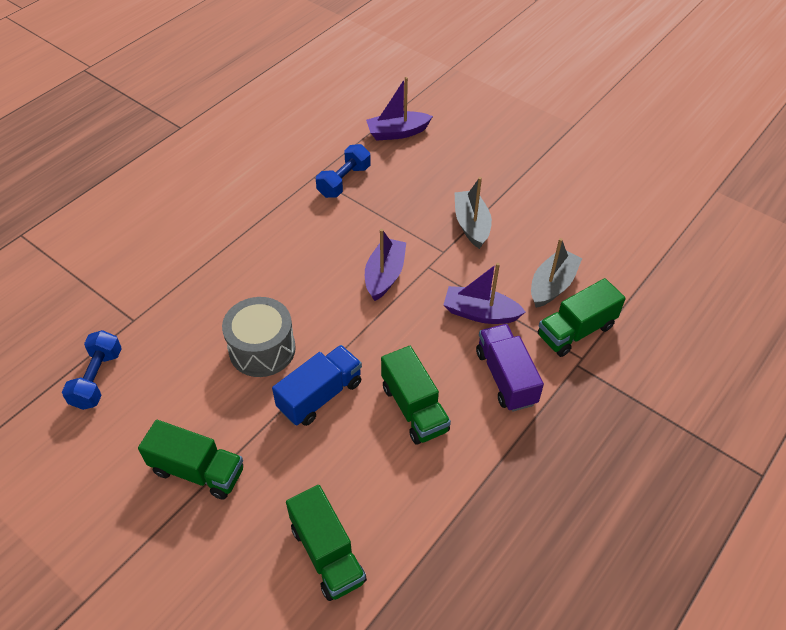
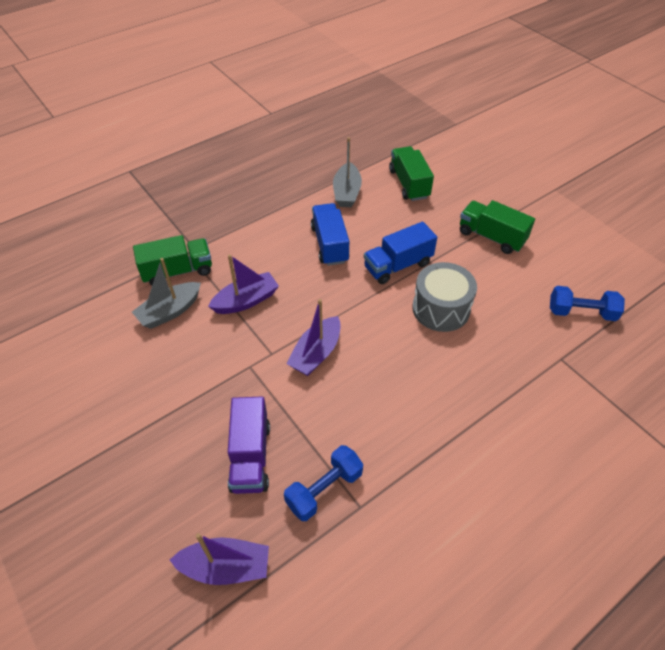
camera: 165 degrees left, 0 degrees up
(97, 379) = (581, 312): blue dumbbell -> blue dumbbell turned 75 degrees clockwise
(414, 408) = (329, 244): green truck -> blue truck
(471, 225) = (206, 391): grey boat -> grey boat (347, 192)
(480, 313) = (246, 301): purple boat -> purple boat turned 60 degrees counterclockwise
(506, 377) = (253, 250): purple truck -> purple truck (250, 456)

